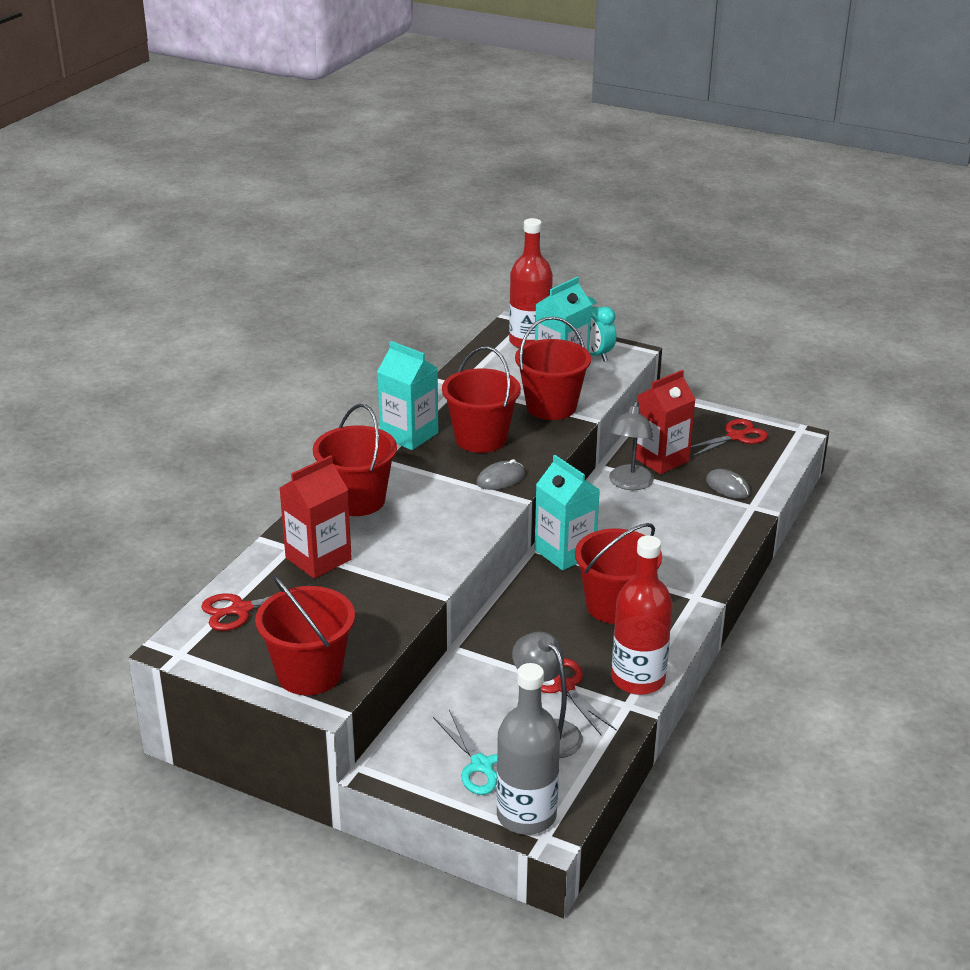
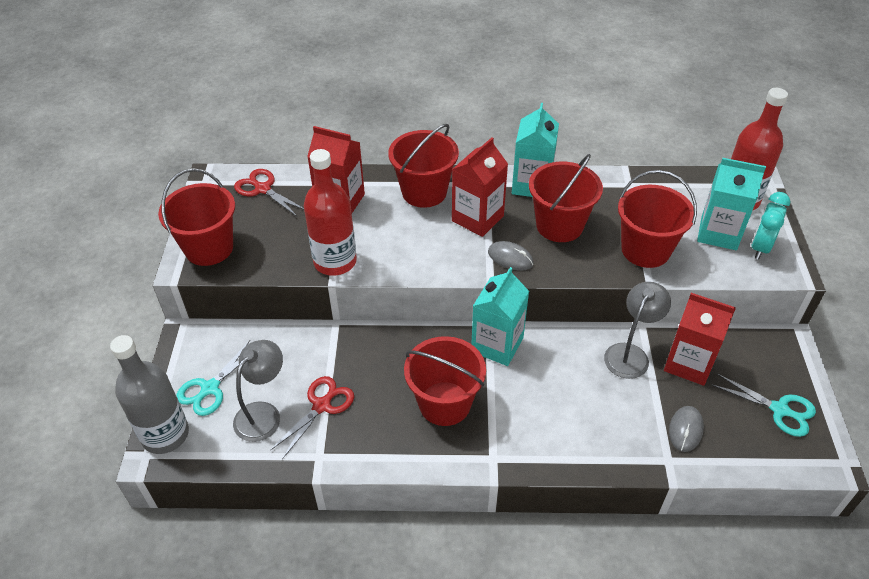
camera: 65 degrees right, 15 degrees up
(428, 480) = (477, 218): none -> red carton
(629, 484) = (630, 354): grey lamp -> grey lamp turned 135 degrees clockwise
(638, 679) = (355, 453): red bottle -> red bottle (335, 261)
(735, 437) = (779, 410): red scissors -> turquoise scissors

